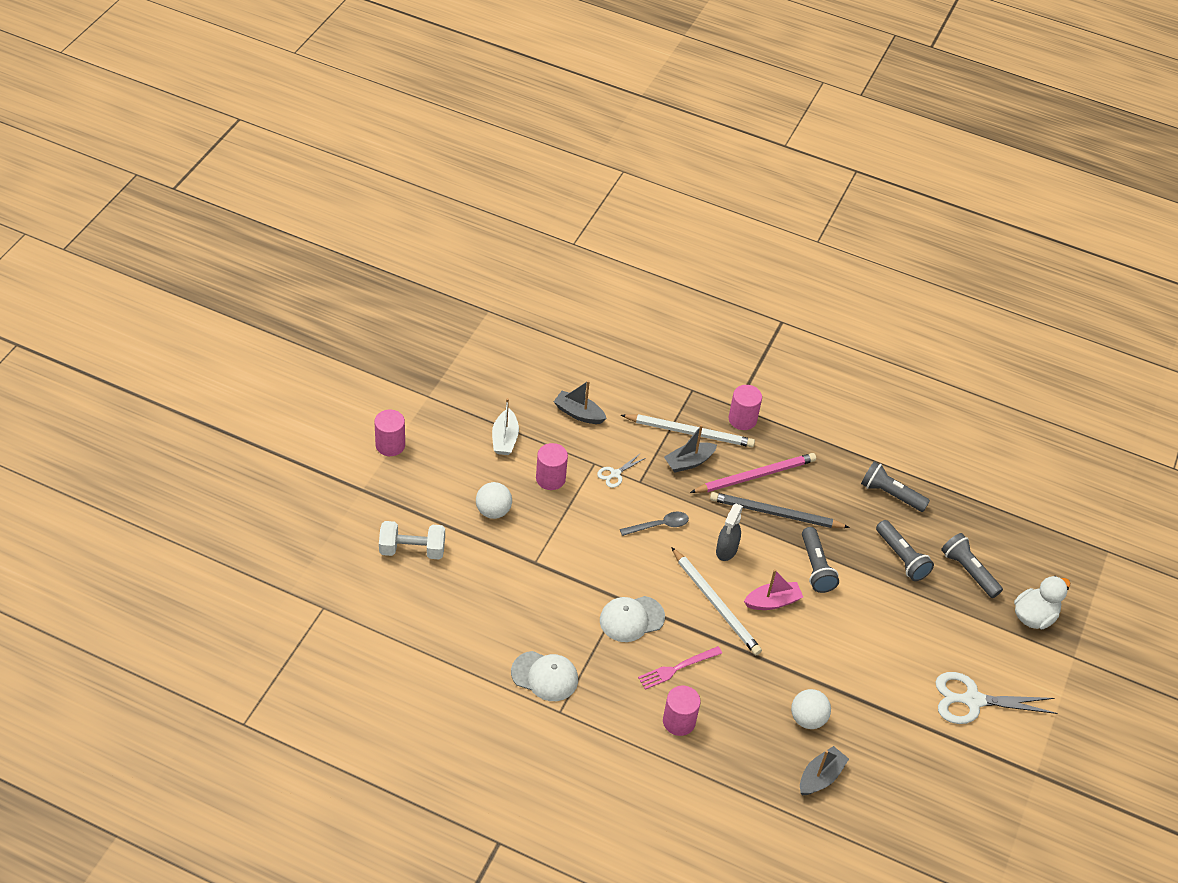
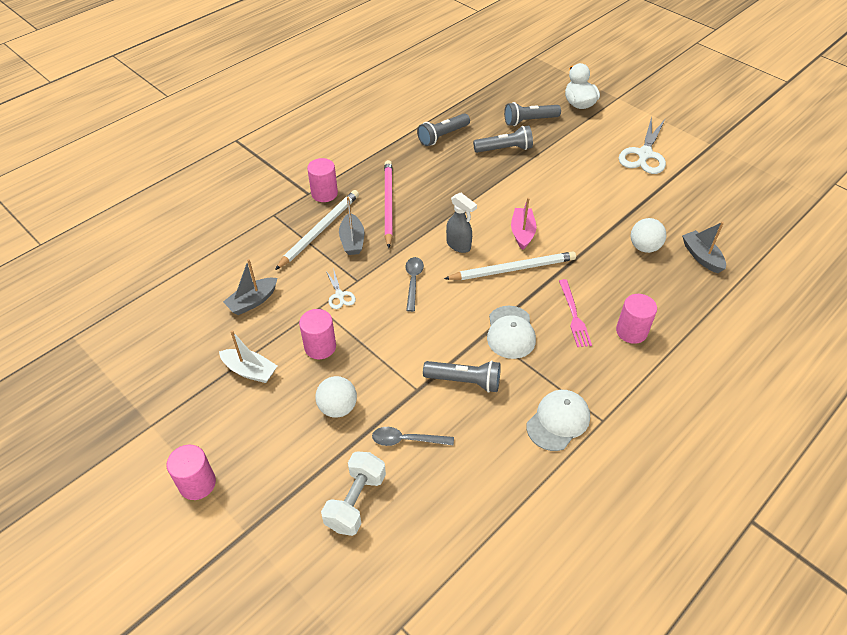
camera: 65 degrees left, 0 degrees up
(481, 568) = (406, 440): none -> grey spoon
(775, 513) = (433, 204): grey pencil -> none
(815, 567) = (496, 197): grey flashlight -> grey flashlight (464, 381)

